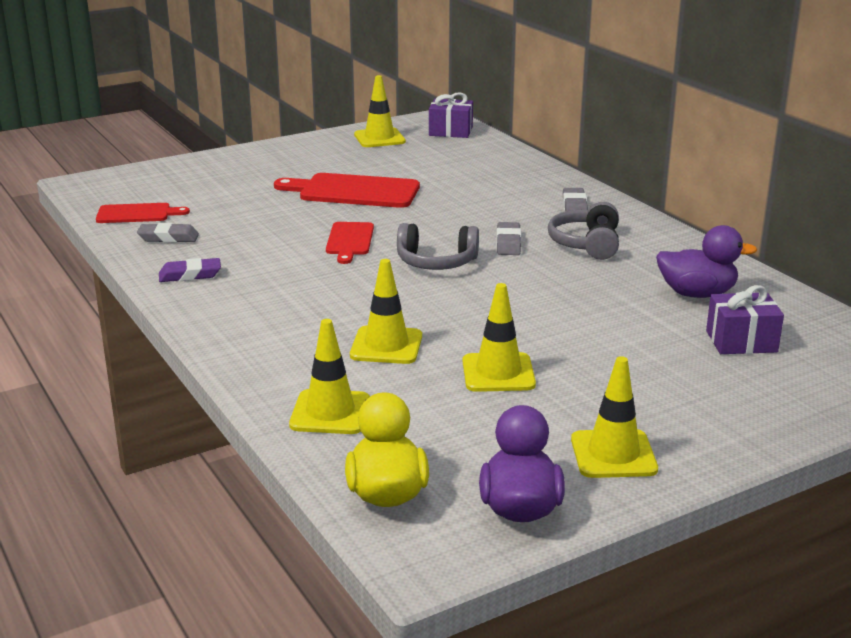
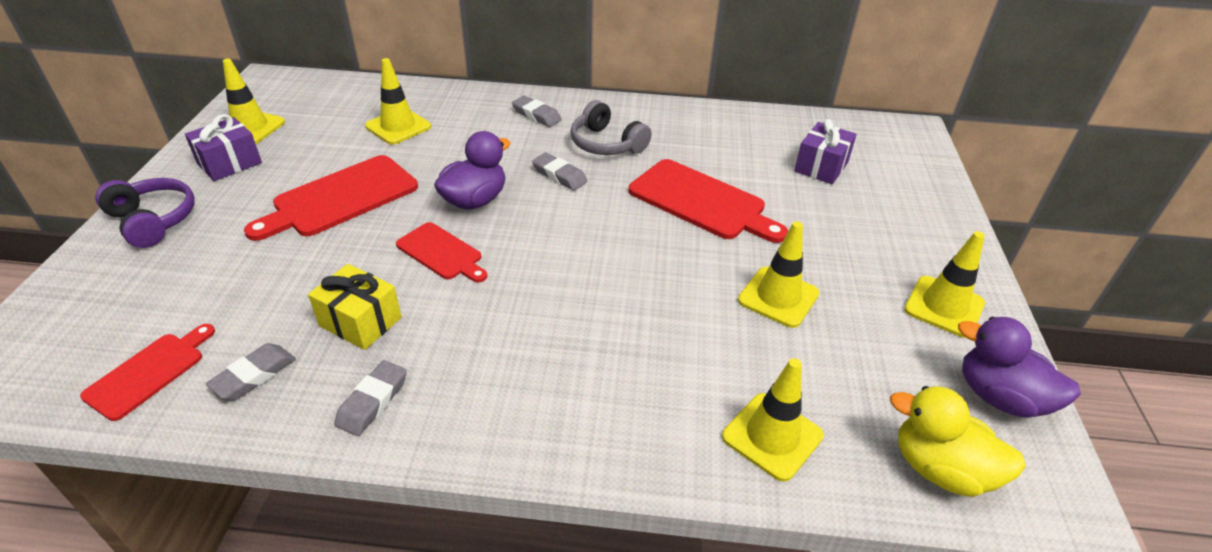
camera: 55 degrees left, 15 degrees up
(190, 275) = (372, 401): purple eraser -> grey eraser
(249, 245) = (360, 321): none -> yellow gift
(250, 159) = (153, 221): none -> purple headphones
(386, 346) = (675, 335): yellow traffic cone -> yellow traffic cone (398, 126)
(436, 262) = (548, 227): grey headphones -> none
(450, 131) = (304, 90): purple gift -> purple gift (229, 163)
(576, 305) = (701, 202): none -> red cutting board
(697, 294) = (736, 145): purple duck -> purple duck (475, 200)

